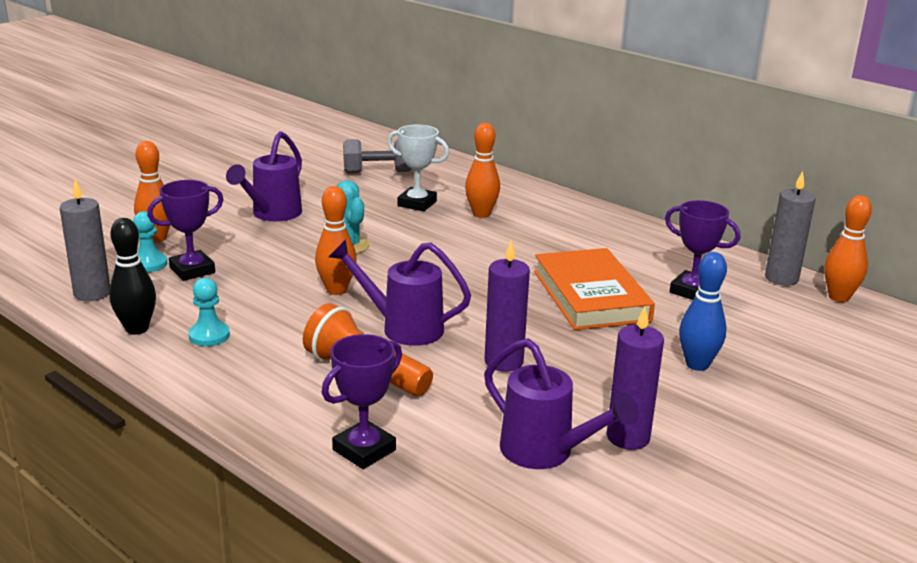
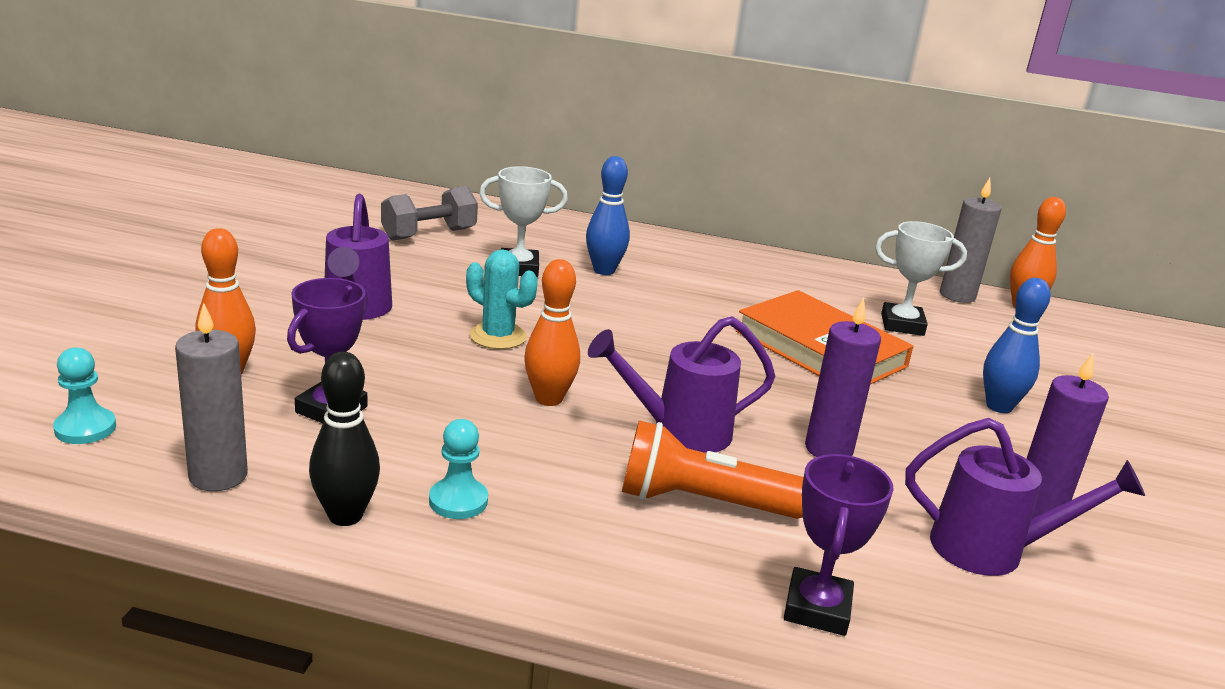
camera: 30 degrees left, 0 degrees up
(149, 264) = (258, 413): turquoise pawn -> turquoise pawn (85, 428)
(481, 214) = (604, 270): orange bowling pin -> blue bowling pin
(692, 291) = (902, 324): purple trophy -> white trophy

